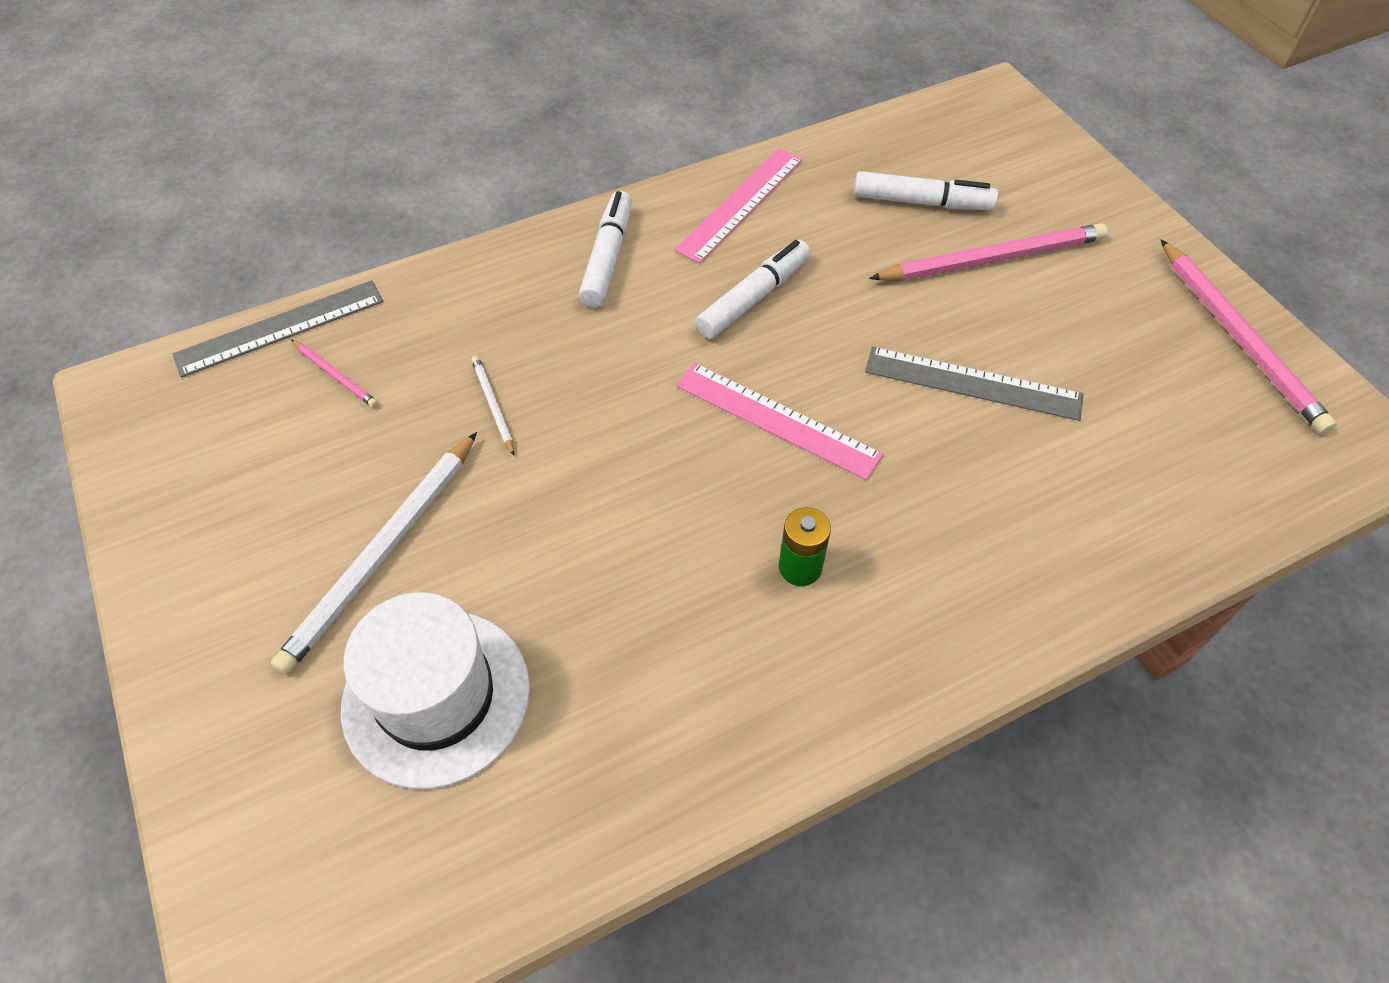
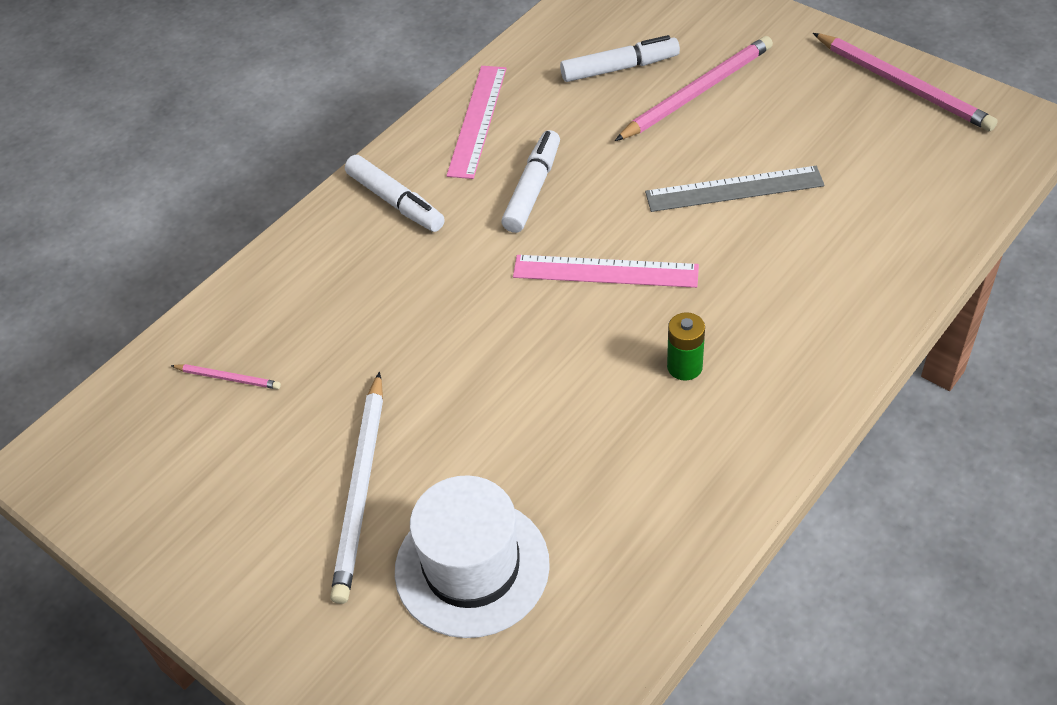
camera: 20 degrees left, 5 degrees down
(280, 328) = (152, 361): grey ruler -> none
(493, 405) = (376, 348): white pencil -> none
(608, 257) = (395, 202): white marker -> white marker turned 150 degrees clockwise

